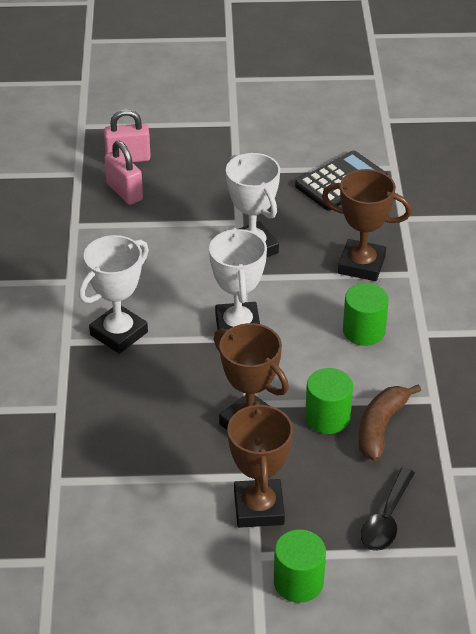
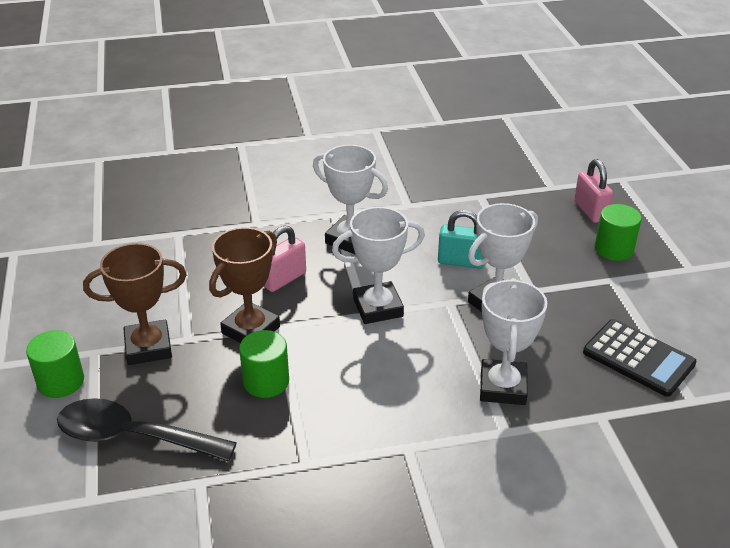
camera: 80 degrees right, 5 degrees down
(124, 192) = (540, 216): pink padlock -> pink padlock (284, 279)
(182, 259) = (461, 262): none -> turquoise padlock
(361, 265) = (503, 387): brown trophy -> white trophy
(364, 331) = (397, 398): green cylinder -> green cylinder (613, 249)
(380, 427) = (257, 422): brown banana -> none
(386, 519) = (133, 437): black spoon -> black spoon, size x1.58

